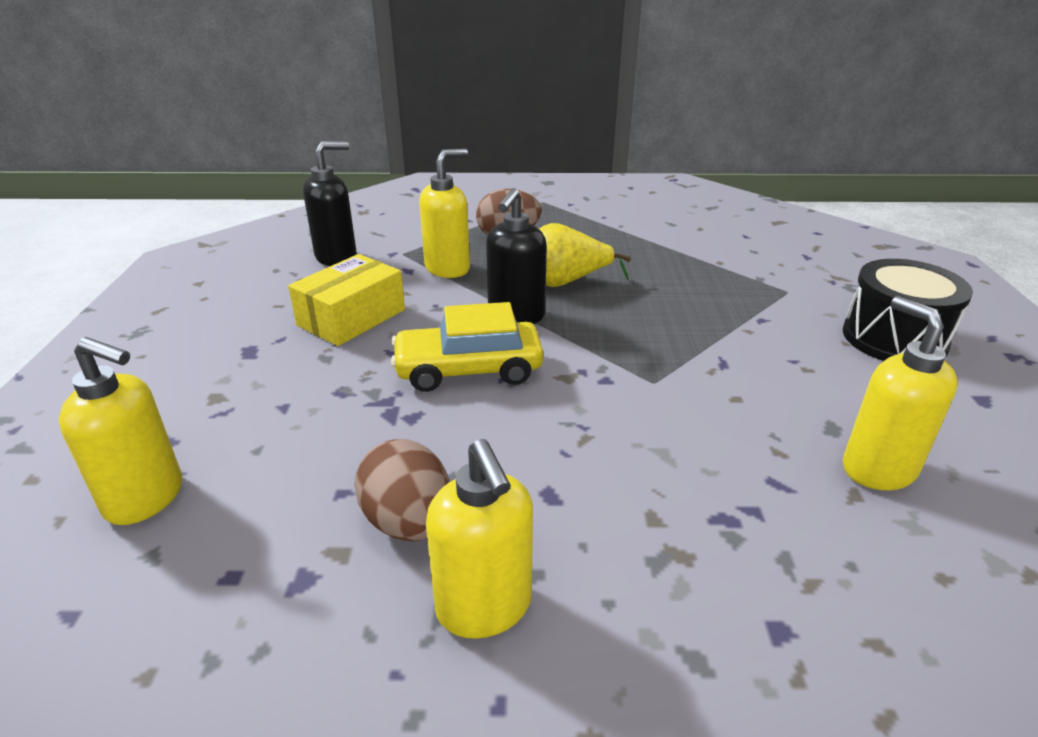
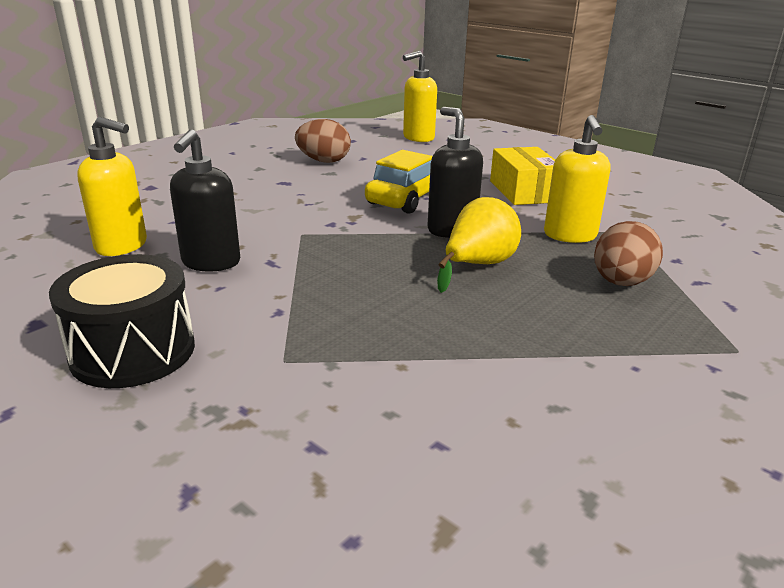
camera: 130 degrees right, 5 degrees down
(337, 257) = (642, 210): black soap dispenser -> black soap dispenser (211, 263)
(484, 607) = (264, 159): yellow soap dispenser -> none

